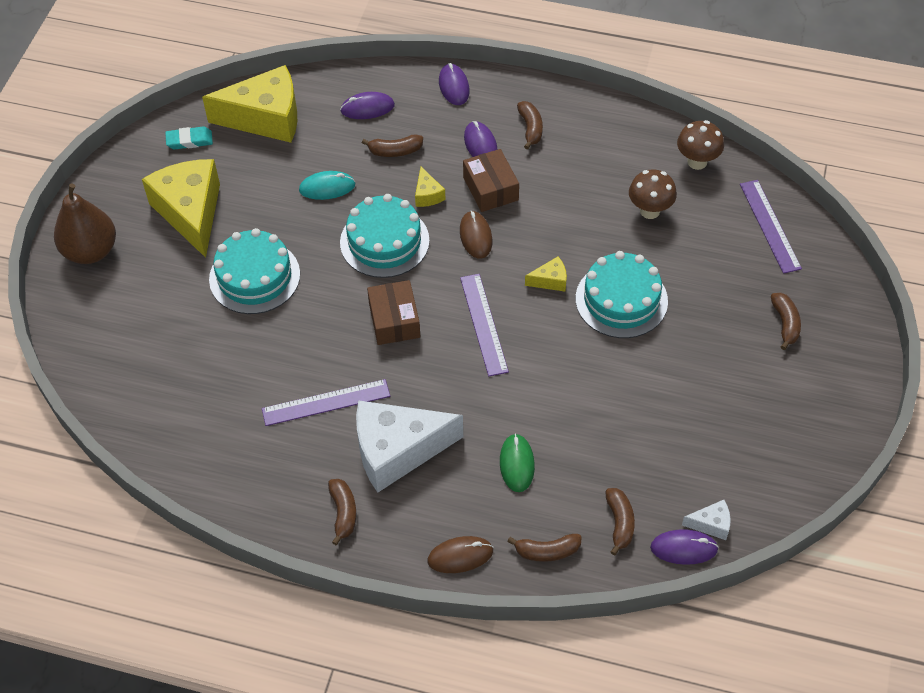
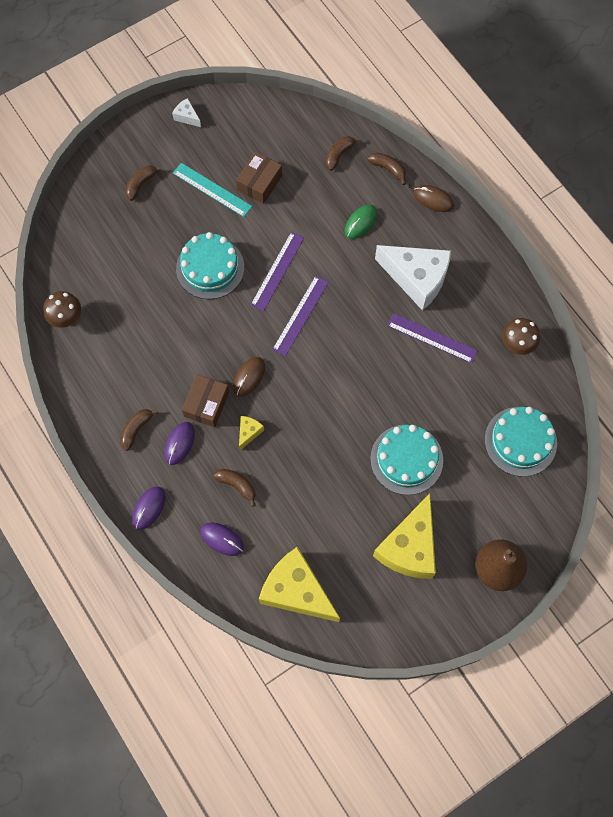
camera: 140 degrees left, 15 degrees up
(189, 140) = (364, 615): turquoise eraser -> none
(327, 188) = (306, 492): turquoise mouse -> none
(343, 513) = (474, 267): brown banana -> none
(384, 241) = (306, 419): turquoise cake -> turquoise cake (520, 441)
(394, 320) = (349, 359): brown box -> brown box (259, 183)
(550, 280) = (236, 312): yellow cheese -> none
(650, 211) = (132, 309): brown mushroom -> brown mushroom (516, 345)
(683, 548) = (321, 120): purple mouse -> none
(709, 375) = (212, 190): none -> turquoise ruler
(711, 524) = (296, 121): white cheese -> white cheese (187, 117)
(770, 226) = (78, 244): purple ruler -> purple ruler (277, 271)

